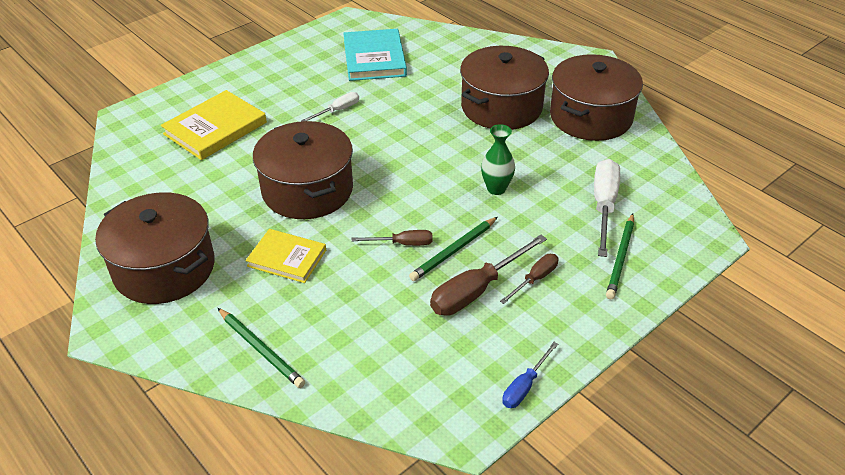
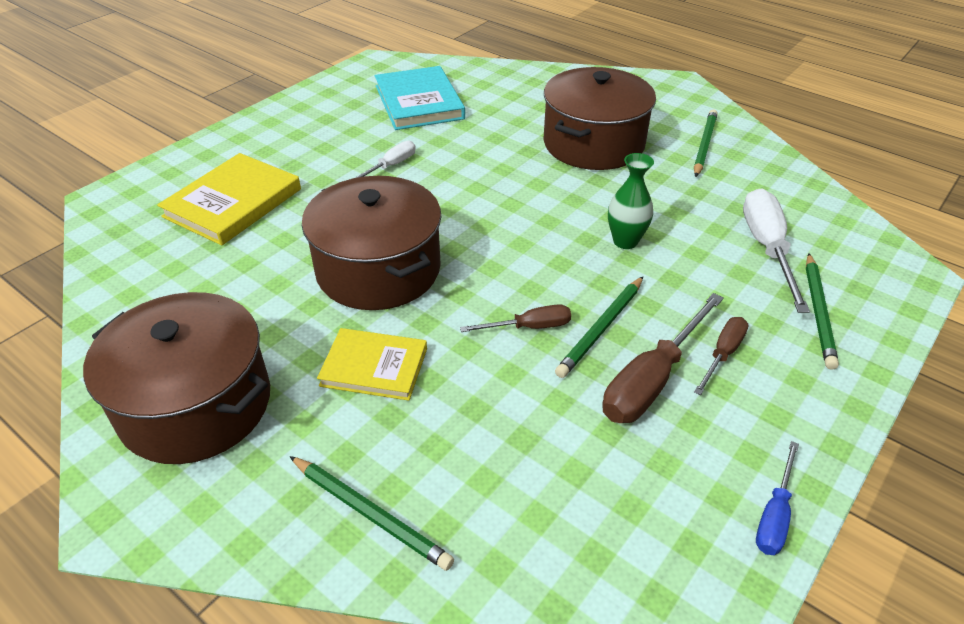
camera: 10 degrees left, 0 degrees up
(591, 117) = (704, 145): brown pot -> green pencil

